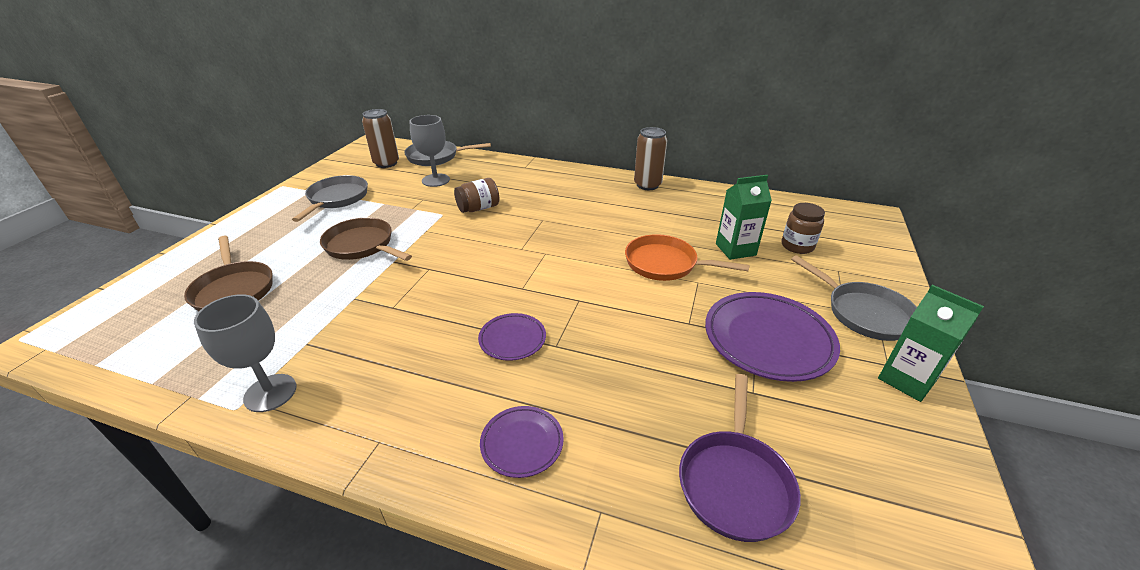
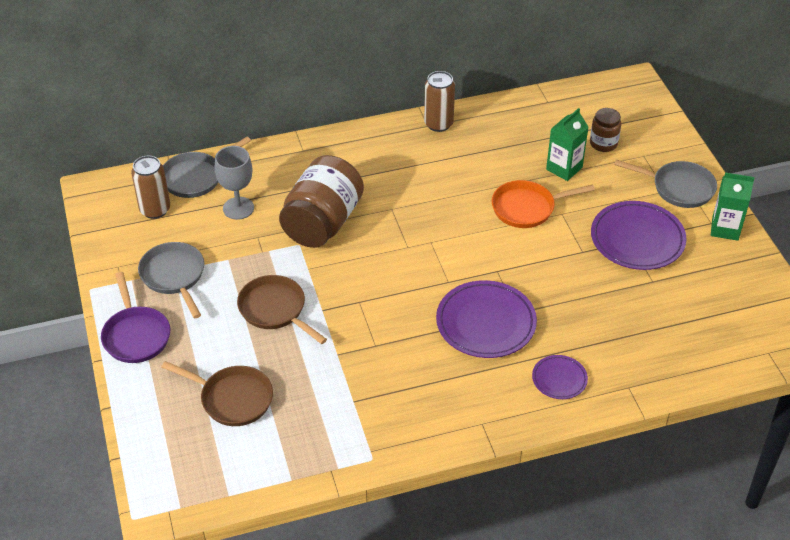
camera: 35 degrees left, 10 degrees up
(270, 393) = (379, 439): grey goblet -> none
(362, 245) = (275, 310): brown pan -> brown pan turned 45 degrees clockwise
(478, 208) = (322, 222): brown jar -> brown jar, size x2.02
(512, 339) = (486, 323): purple plate -> purple plate, size x1.88
(734, 482) = (677, 337): purple pan -> purple pan (136, 335)

